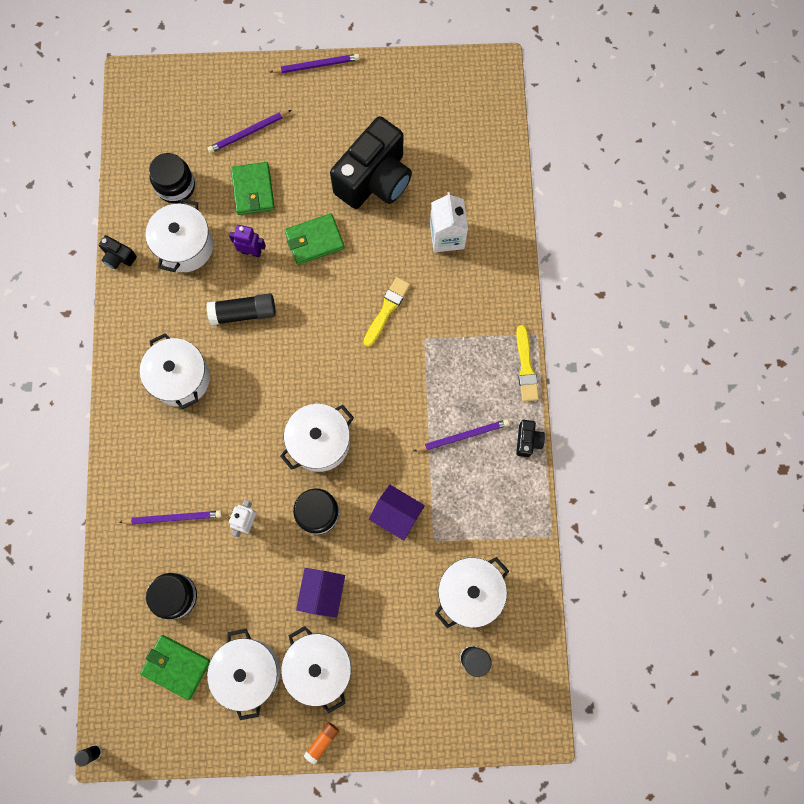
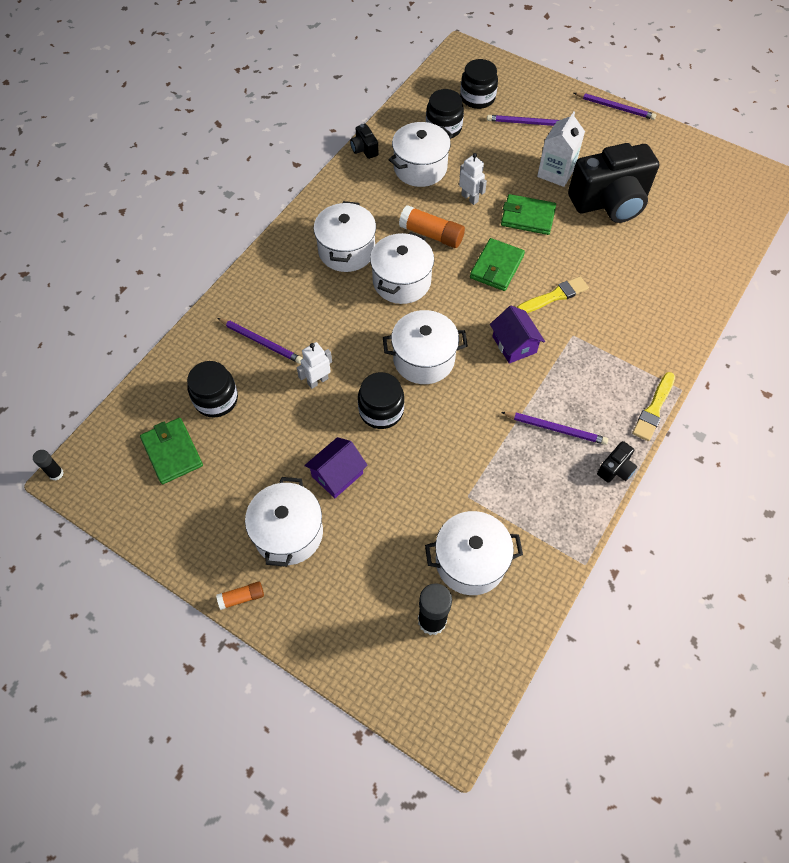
camera: 35 degrees right, 15 degrees down
(184, 130) = (477, 98): none -> black jar
(244, 313) = (431, 234): black glue stick -> orange glue stick
(248, 671) = (226, 496): white pot -> white pot (401, 281)
(251, 252) = (470, 198): purple robot -> white robot
(253, 190) = (502, 160): green wallet -> green wallet (496, 267)
(396, 514) = (449, 454): purple house -> purple house (514, 344)
(447, 236) = (646, 273): white carton -> white carton (556, 172)

